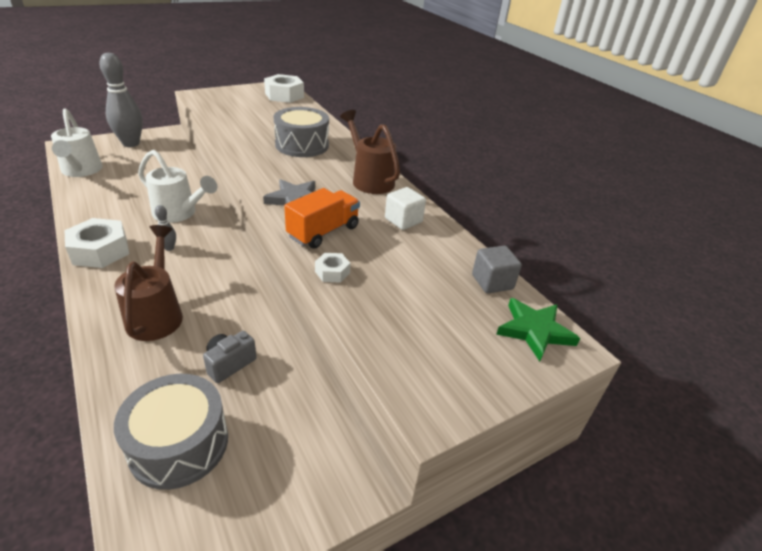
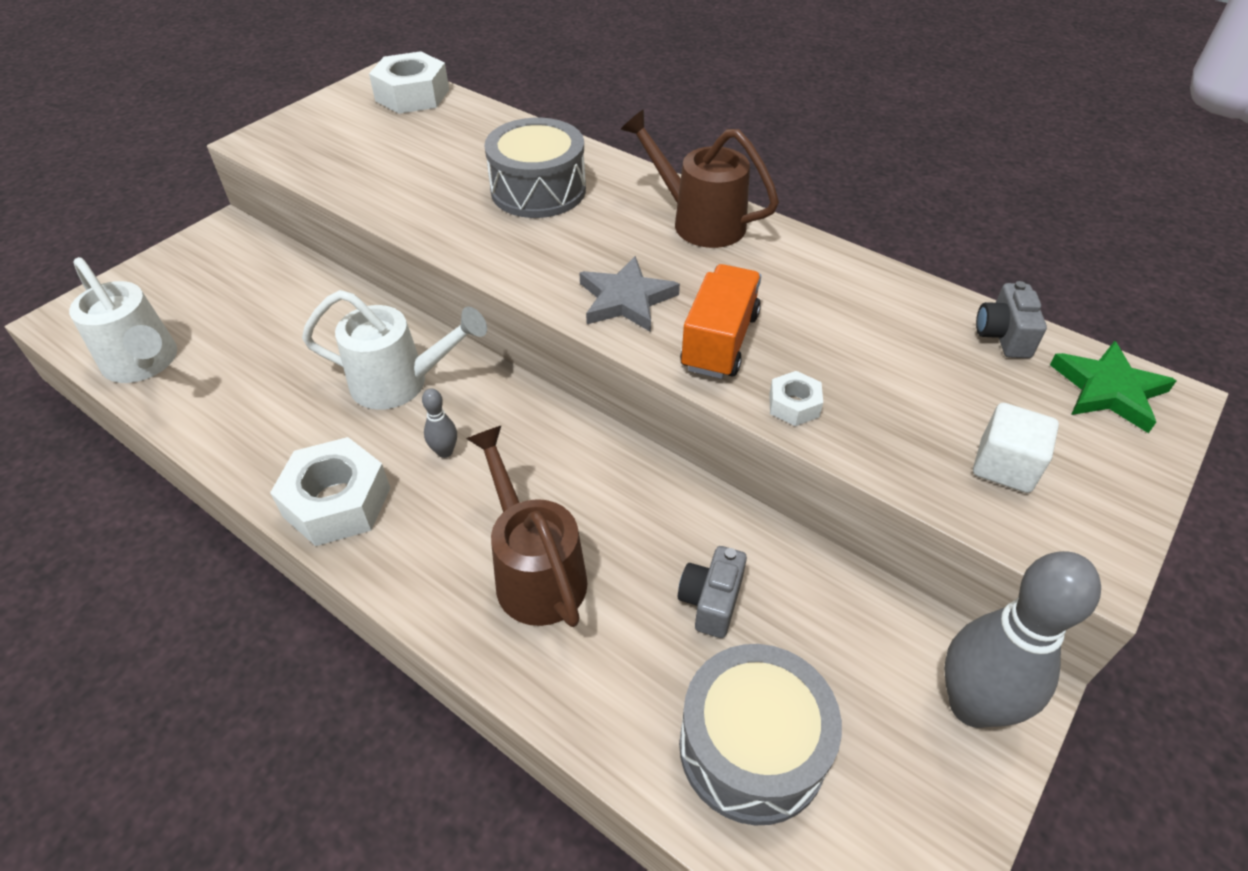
camera: 20 degrees left, 10 degrees up
(131, 143) = (180, 275): grey bowling pin -> grey bowling pin (972, 705)
(403, 220) = (809, 278): white cube -> white cube (1004, 466)
(492, 282) = (1003, 336): grey cube -> grey camera

